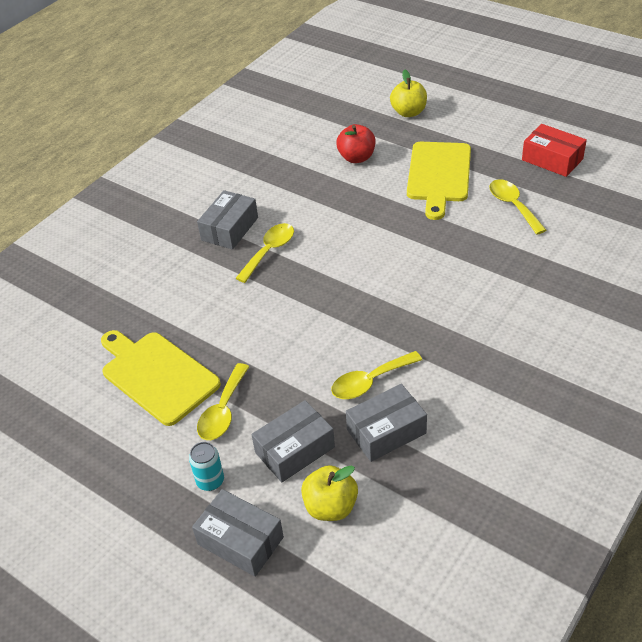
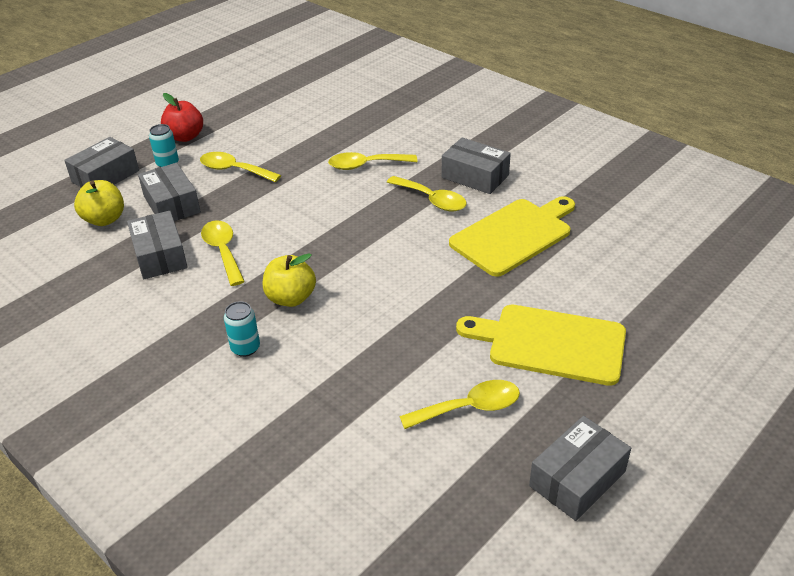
camera: 95 degrees right, 5 degrees down
(157, 375) = (290, 139): yellow cutting board -> yellow cutting board (514, 235)
(212, 304) = (366, 165): none -> yellow spoon
(356, 158) = (597, 273): red apple -> red apple (185, 137)
(408, 112) = (710, 333): yellow apple -> yellow apple (291, 298)
(495, 332) = (245, 348): none -> turquoise can
(552, 159) = (577, 478): red box -> grey box

